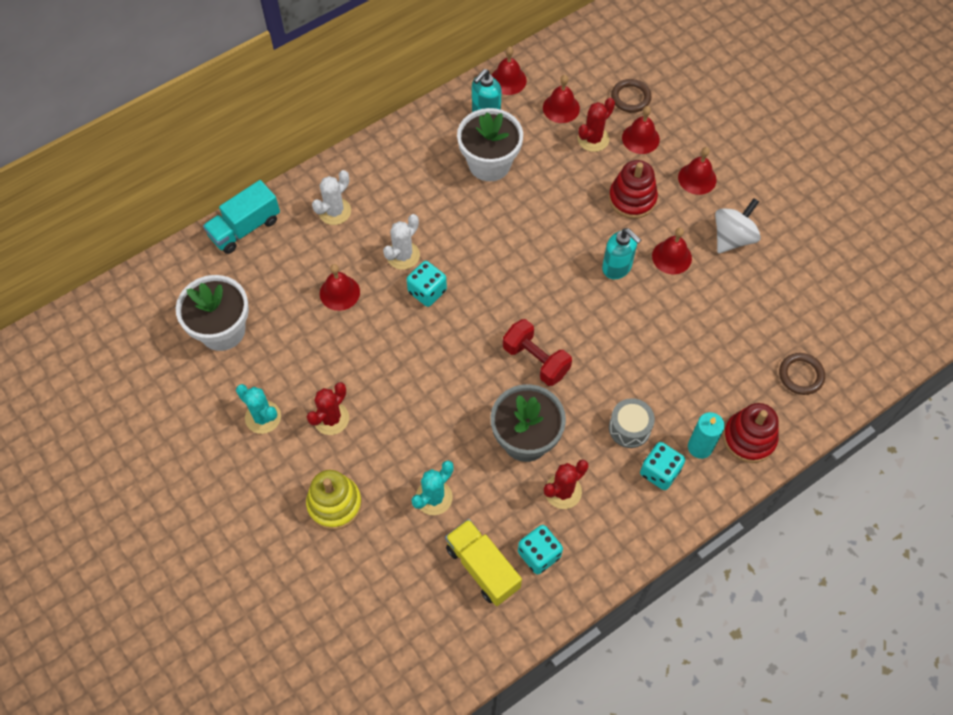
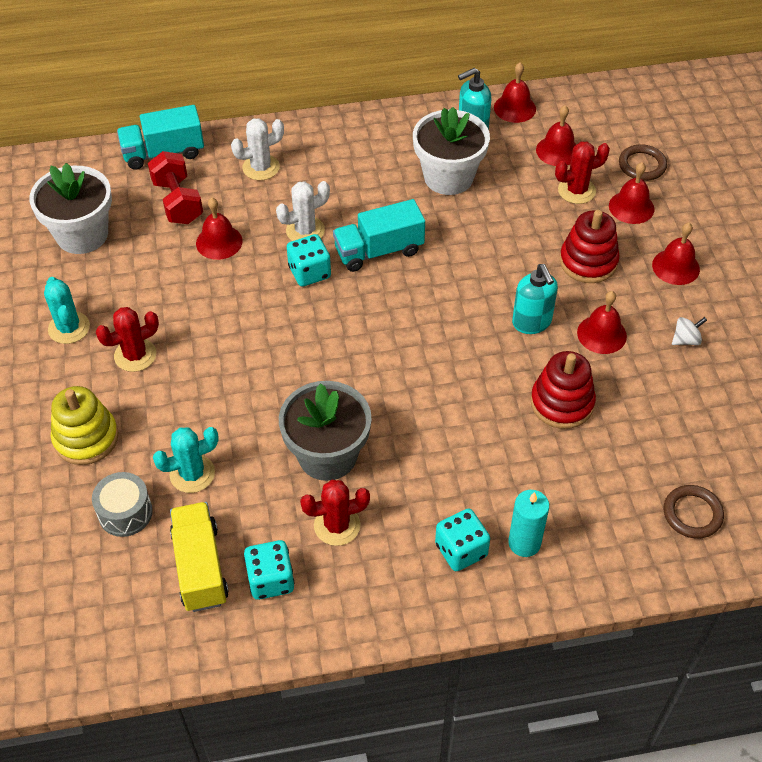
camera: 25 degrees right, 10 degrees down
(470, 251) = (379, 251): none -> turquoise truck
(536, 360) = (386, 381): red dumbbell -> red dumbbell (178, 202)
(629, 428) = (452, 490): grey drum -> grey drum (125, 513)
(733, 238) = (686, 340): white spinning top -> white spinning top, size x0.52
(749, 438) = (589, 557): red stacking toy -> red stacking toy (562, 403)

